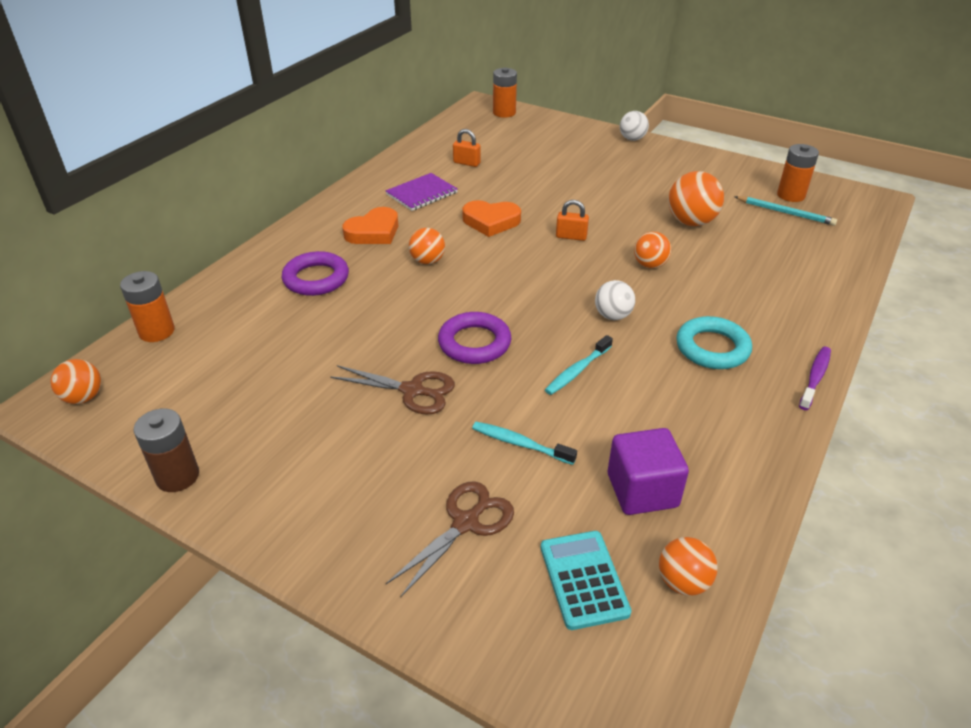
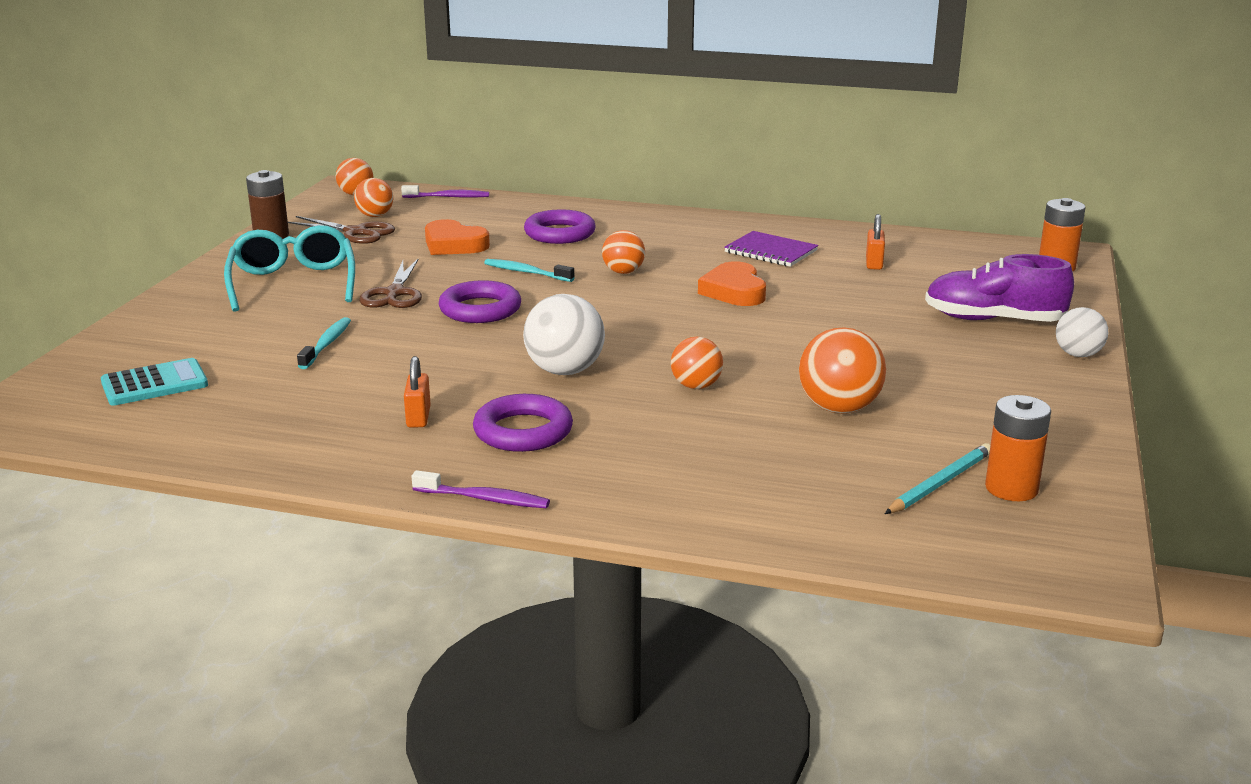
camera: 75 degrees right, 15 degrees down
(157, 331) = (448, 197): orange battery -> purple toothbrush
(345, 462) = (293, 283): none -> turquoise glasses
(373, 232) = (665, 242): orange heart -> orange heart (454, 244)
(466, 523) = (222, 333): brown scissors -> brown scissors (356, 232)
(571, 236) = (733, 336): orange padlock -> orange padlock (418, 417)
(577, 149) = (993, 320): none -> purple shoe
(577, 371) = (450, 360): turquoise toothbrush -> turquoise toothbrush (526, 272)
(612, 316) = (565, 371): white ball -> white ball, size x1.58
(642, 490) = (266, 402): purple cube -> none
(683, 582) = (147, 426): orange ball -> orange ball (375, 216)
(712, 348) = (523, 431): turquoise ring -> purple ring
(785, 213) = (940, 483): turquoise pencil -> turquoise pencil turned 150 degrees counterclockwise

